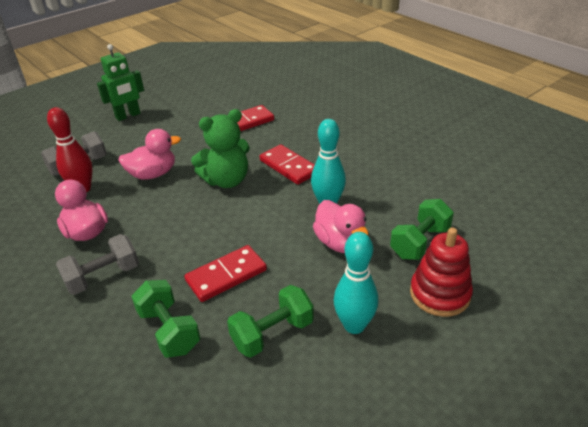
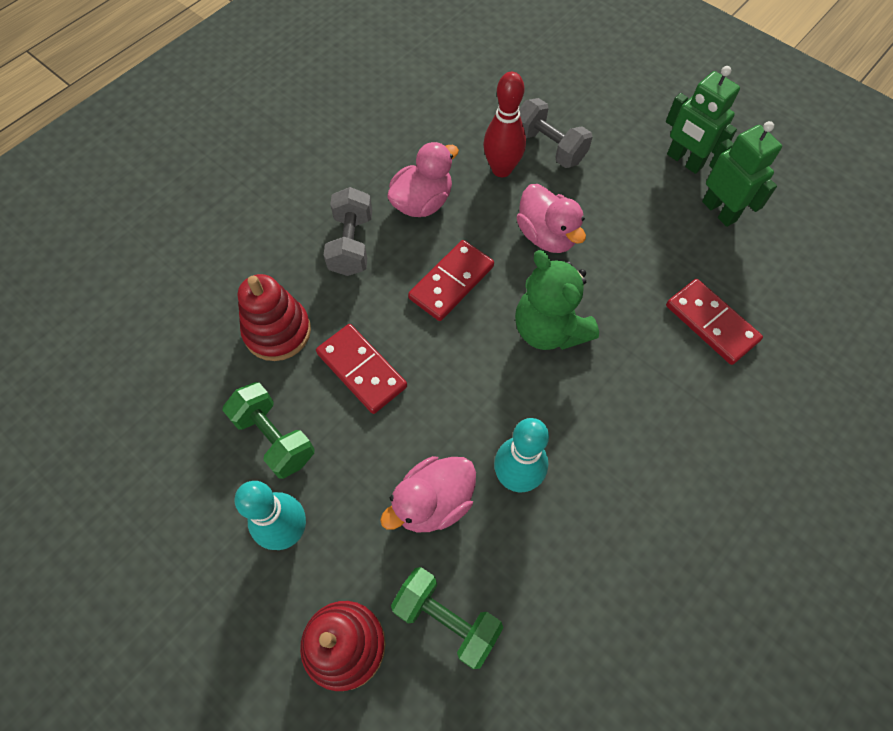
camera: 80 degrees right, 25 degrees up
(103, 277) = (351, 244): grey dumbbell -> grey dumbbell turned 45 degrees clockwise
(169, 330) = (277, 331): green dumbbell -> red stacking toy
(172, 109) = (719, 211): none -> green robot
(289, 167) = (600, 409): red domino -> red domino (451, 282)

